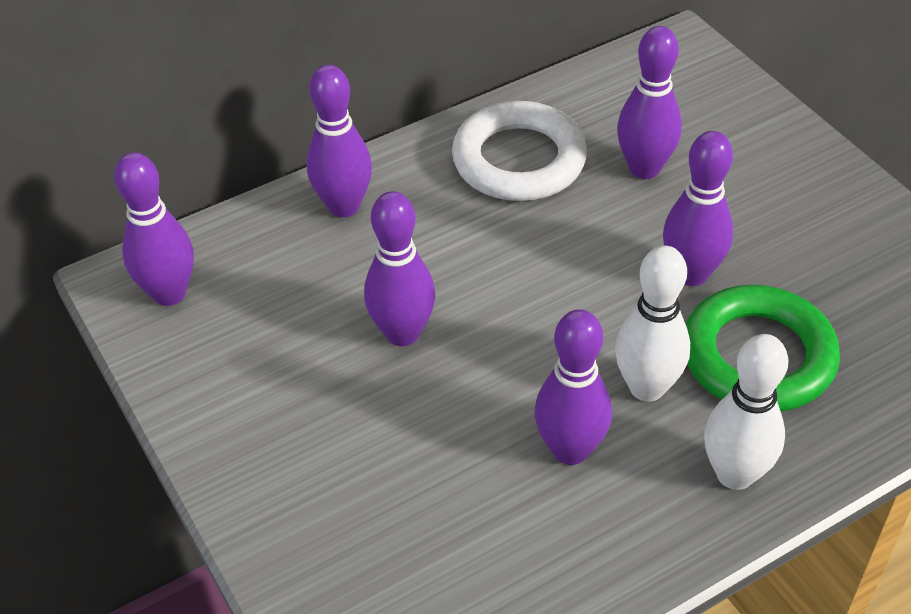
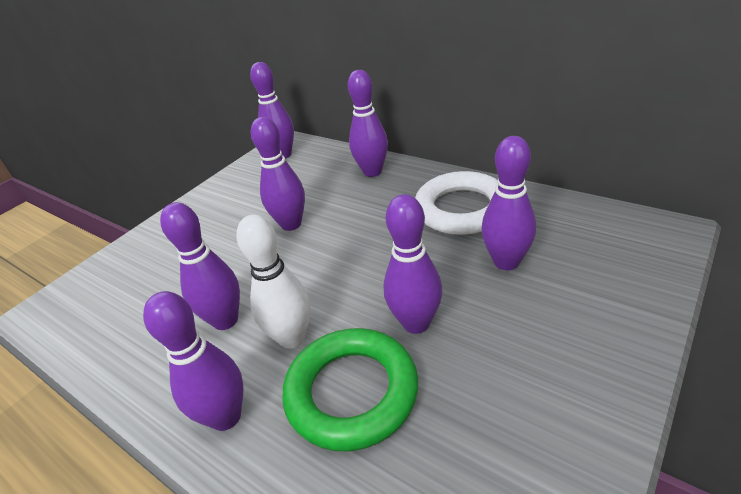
camera: 70 degrees right, 10 degrees down
(735, 474) = (226, 417): white bowling pin -> purple bowling pin

